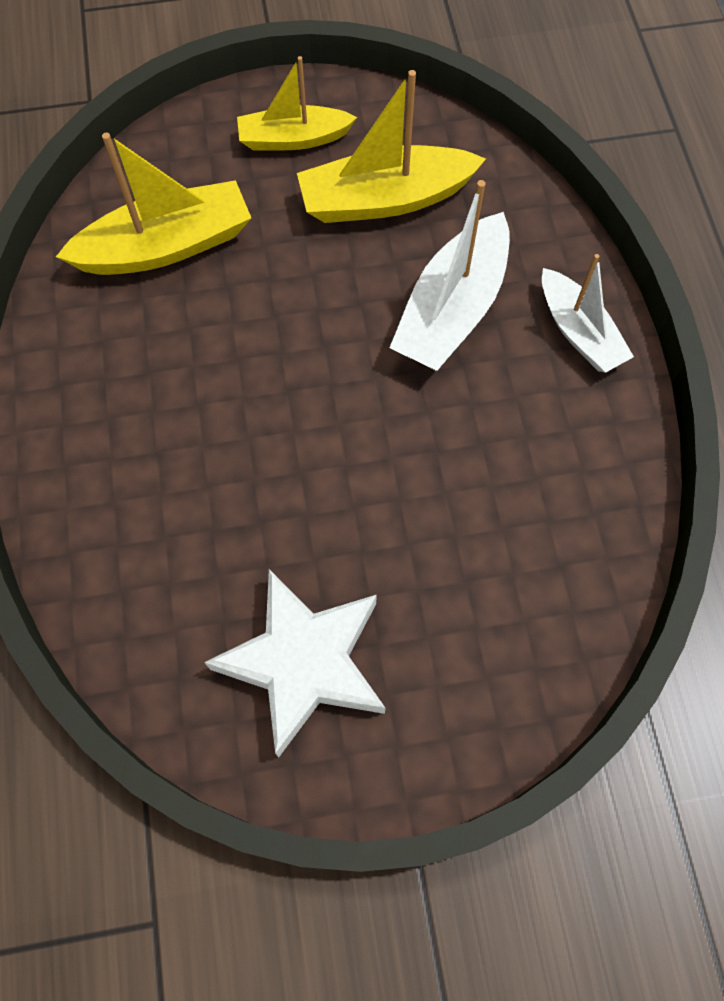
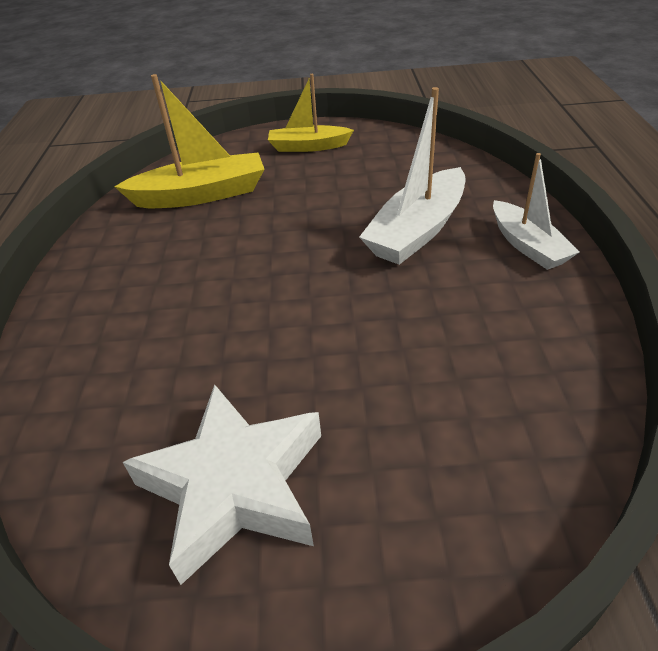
camera: 10 degrees right, 25 degrees down
(385, 199) = (370, 174): yellow boat -> none

